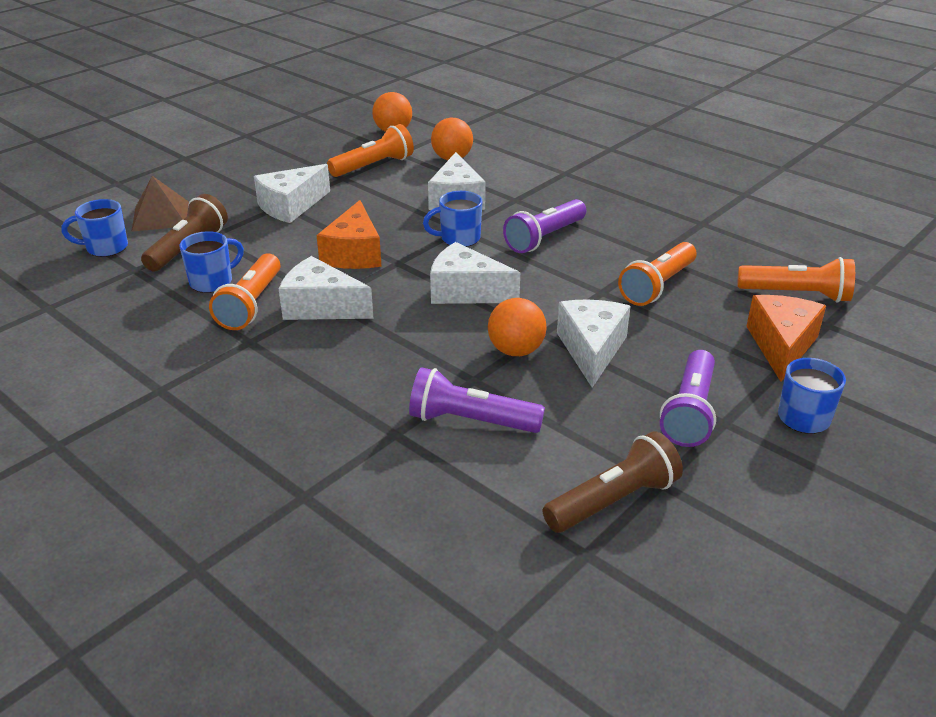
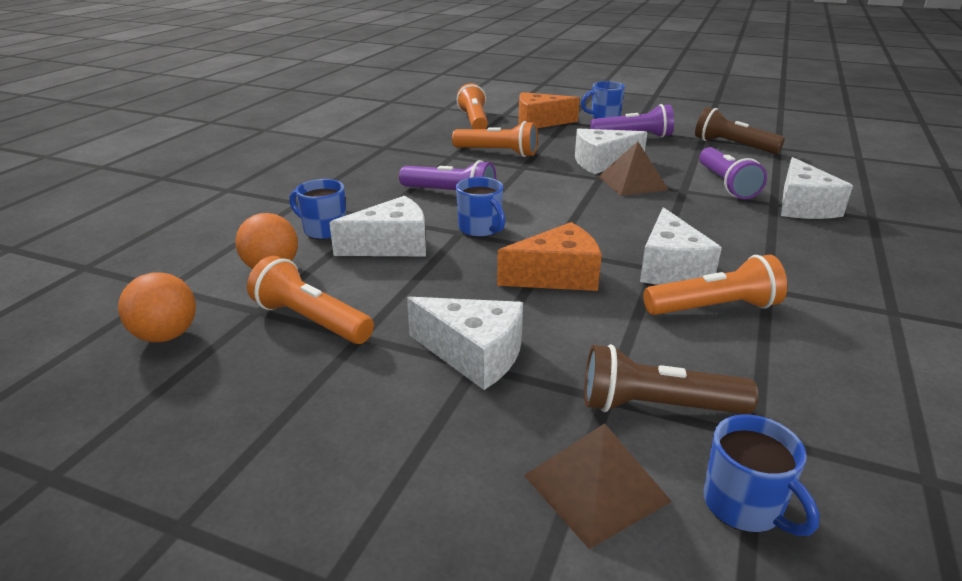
camera: 110 degrees left, 5 degrees down
(212, 282) = (706, 351): blue mug -> blue mug (324, 230)
(465, 291) = (573, 211): white cheese -> white cheese (803, 206)
(516, 350) = (632, 183): orange ball -> brown pyramid

